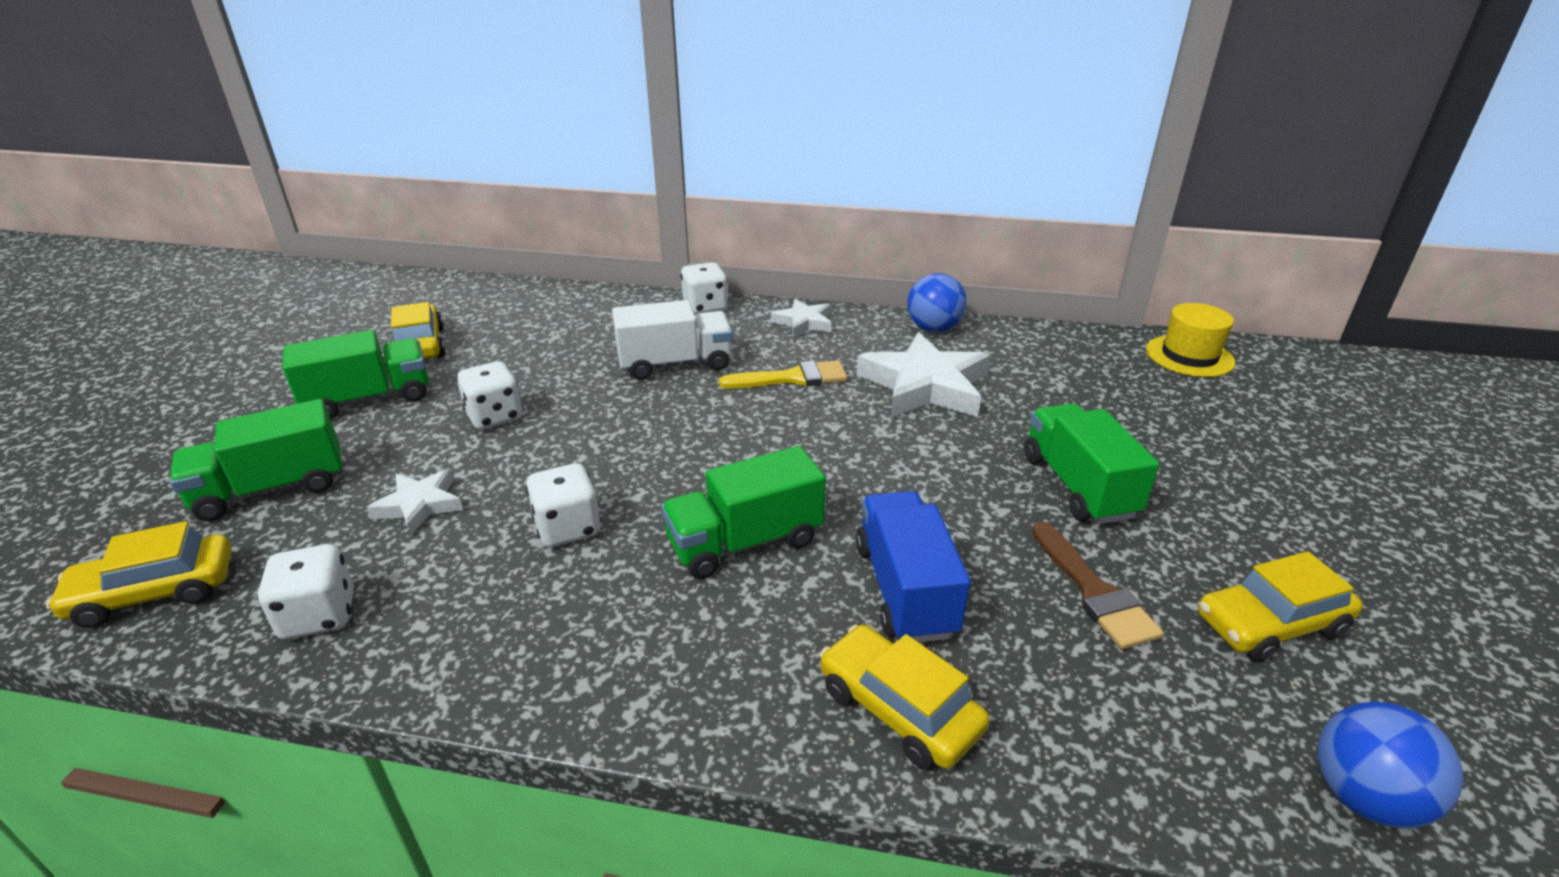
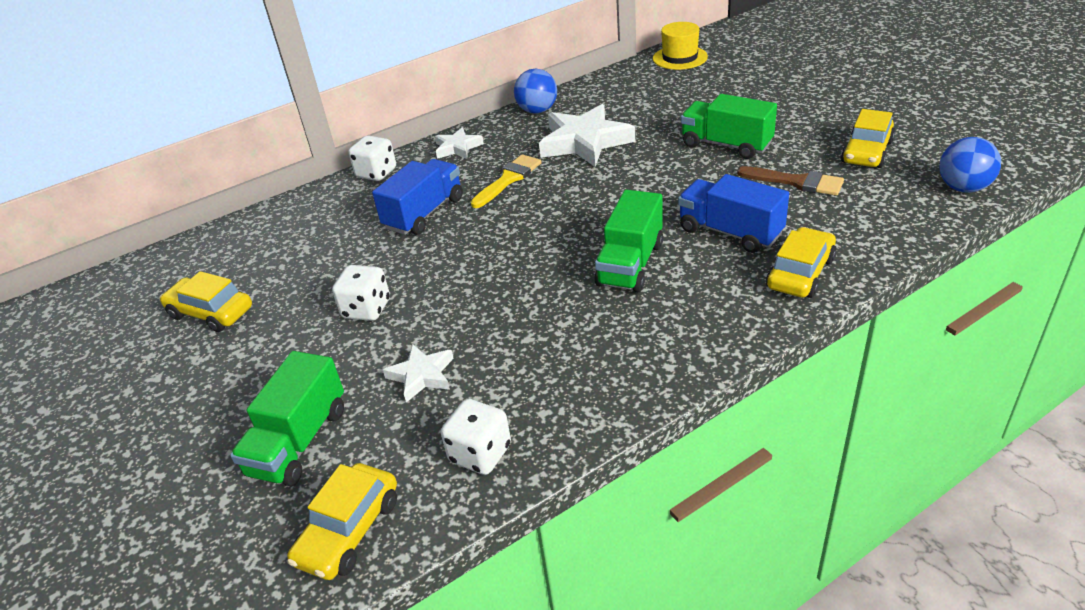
camera: 40 degrees left, 5 degrees up
(369, 399) = (248, 360): green truck -> none
(568, 528) = (532, 322): white dice -> none
(675, 364) = (424, 213): white truck -> blue truck
(898, 709) = (800, 273): yellow car -> yellow car turned 120 degrees clockwise

